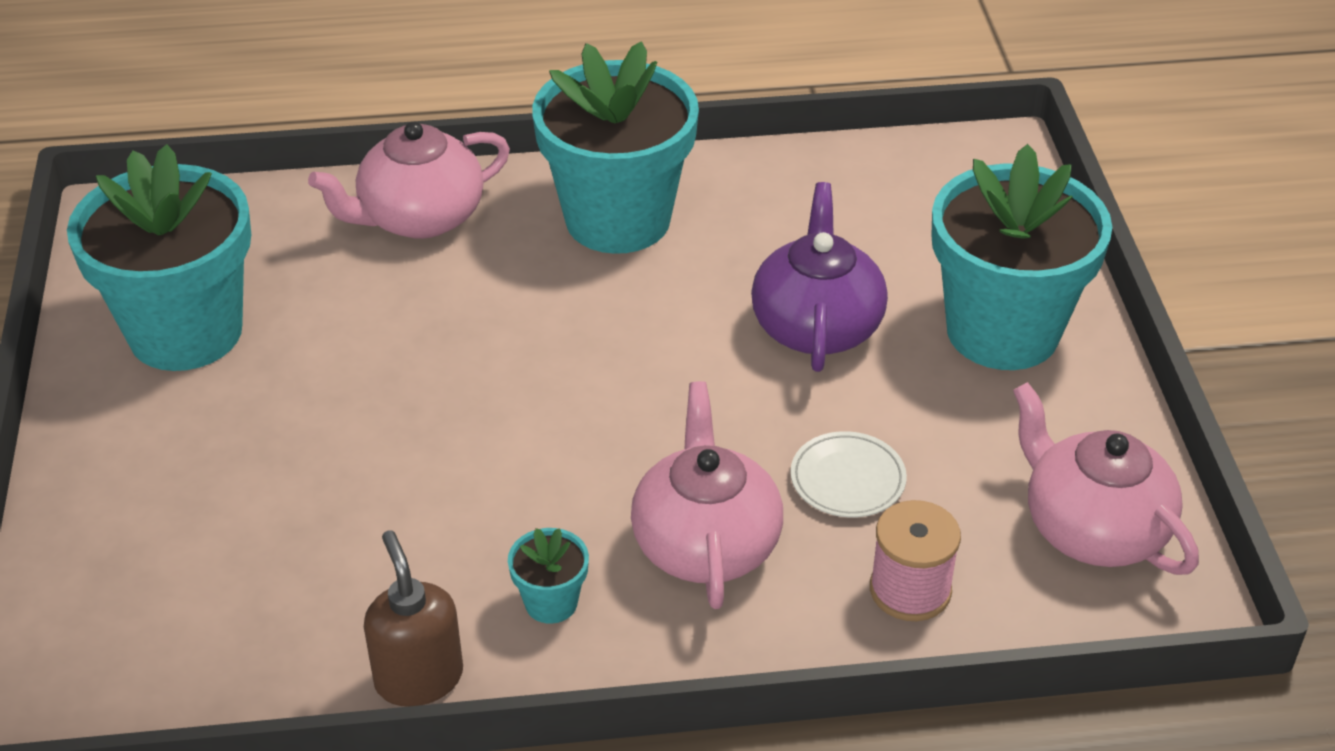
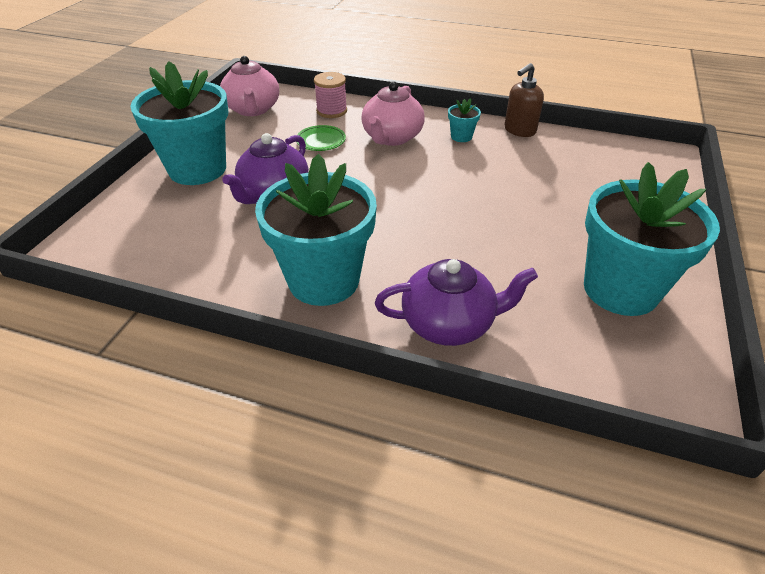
camera: 155 degrees left, 0 degrees up
(418, 678) = (519, 130): brown soap dispenser -> brown soap dispenser turned 45 degrees clockwise
(419, 217) = (449, 323): pink teapot -> purple teapot
(847, 480) = (321, 141): white plate -> green plate

